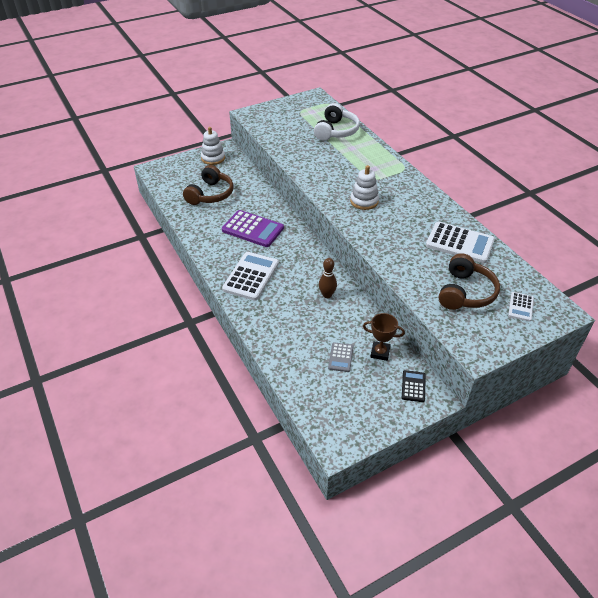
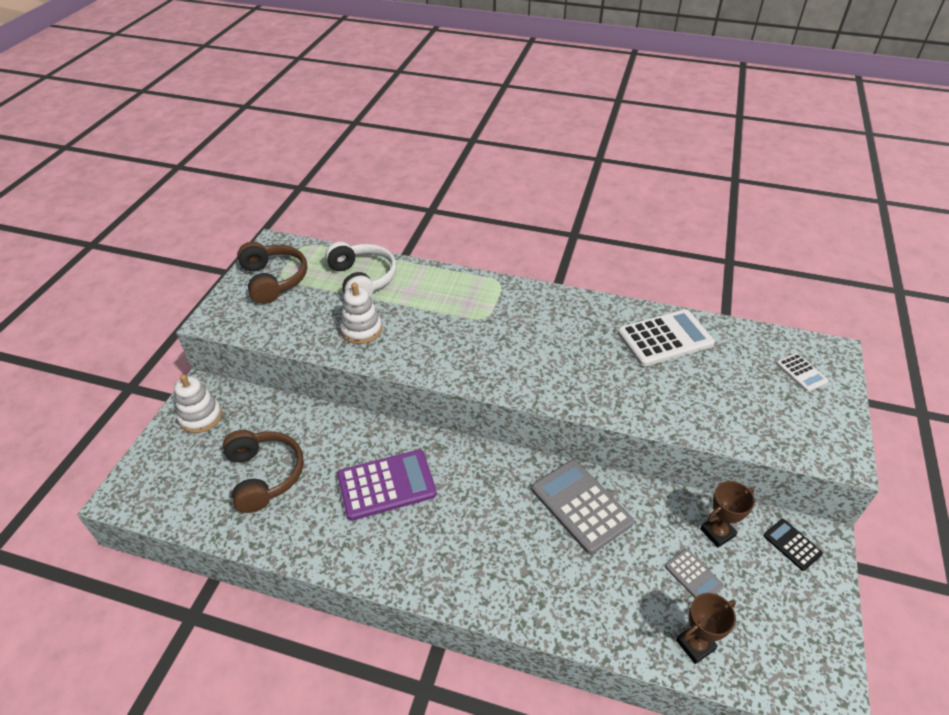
camera: 45 degrees left, 0 degrees up
(251, 276) = (468, 556): white calculator -> none
(302, 378) = (695, 645): none -> brown trophy
(327, 295) = (581, 506): brown bowling pin -> grey calculator
(364, 201) = (512, 353): white stacking toy -> white stacking toy (361, 330)
(465, 292) = (744, 394): brown headphones -> brown headphones (274, 280)

